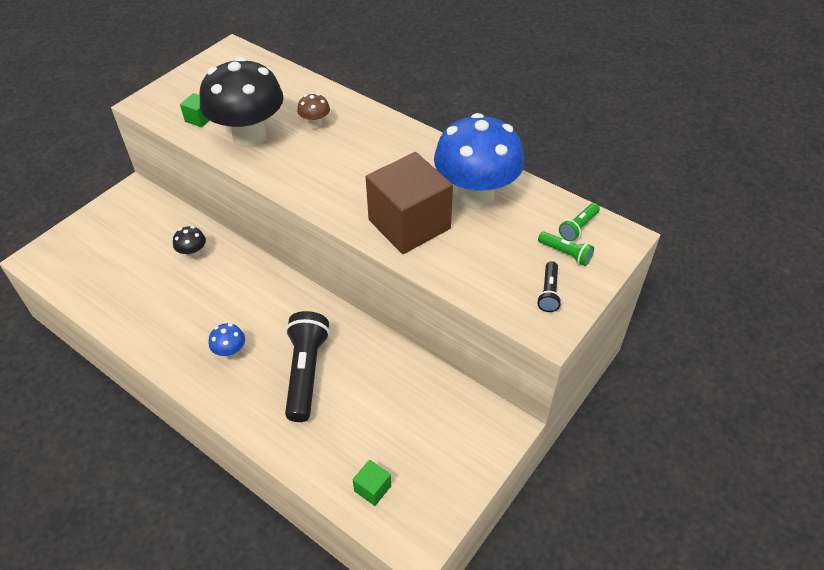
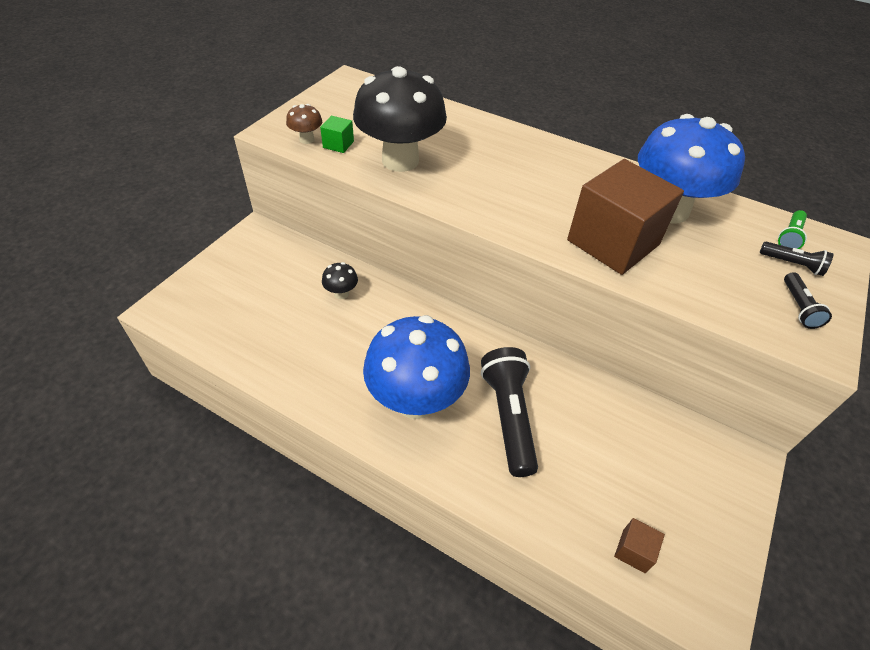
camera: 10 degrees left, 0 degrees up
(230, 352) = (416, 400): blue mushroom -> blue mushroom, size x2.43
(315, 124) = (466, 146): brown mushroom -> brown mushroom (307, 139)
(372, 488) = (634, 551): green cube -> brown cube
(565, 253) = (792, 264): green flashlight -> black flashlight

